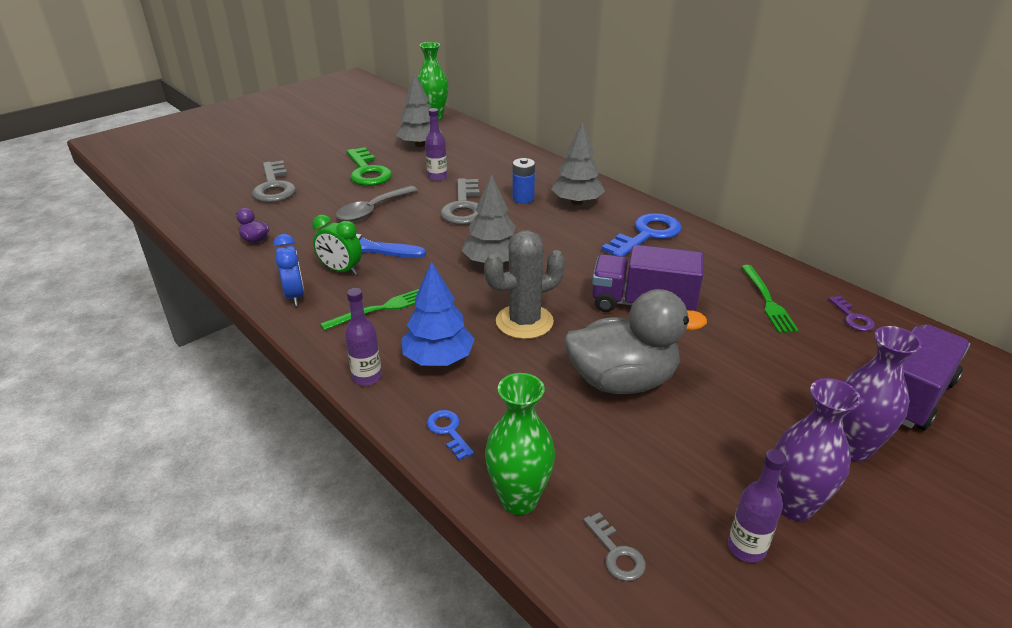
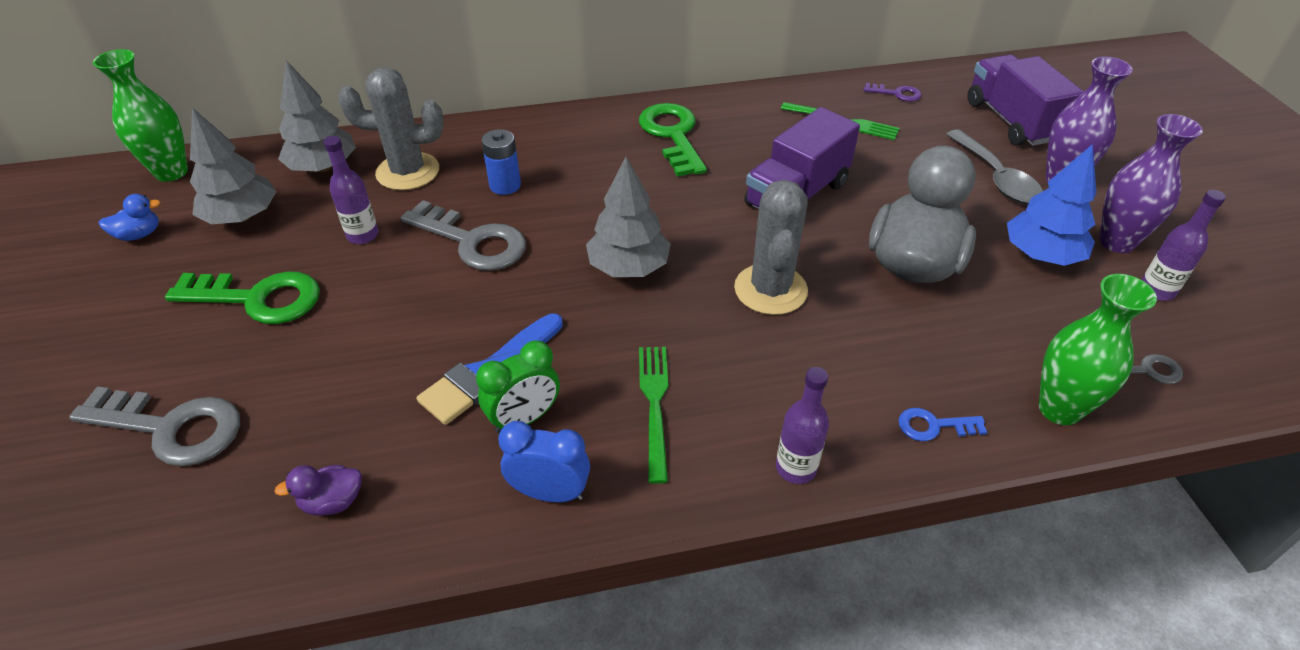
camera: 60 degrees left, 10 degrees up
(372, 210) = (386, 332): grey spoon -> grey spoon (996, 177)
(384, 130) = (139, 235): none -> blue duck
(438, 359) = (797, 387): blue tree -> blue tree (1041, 255)
(501, 168) = (408, 172): none -> grey cactus
(577, 202) = (557, 150): grey tree -> grey tree (323, 167)
(646, 235) = (672, 135): blue key -> green key

